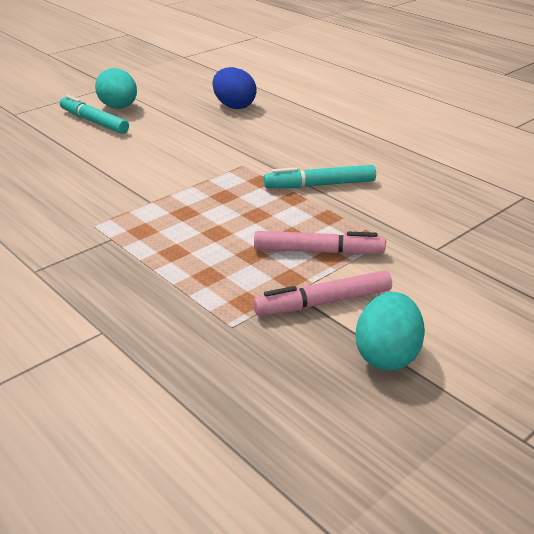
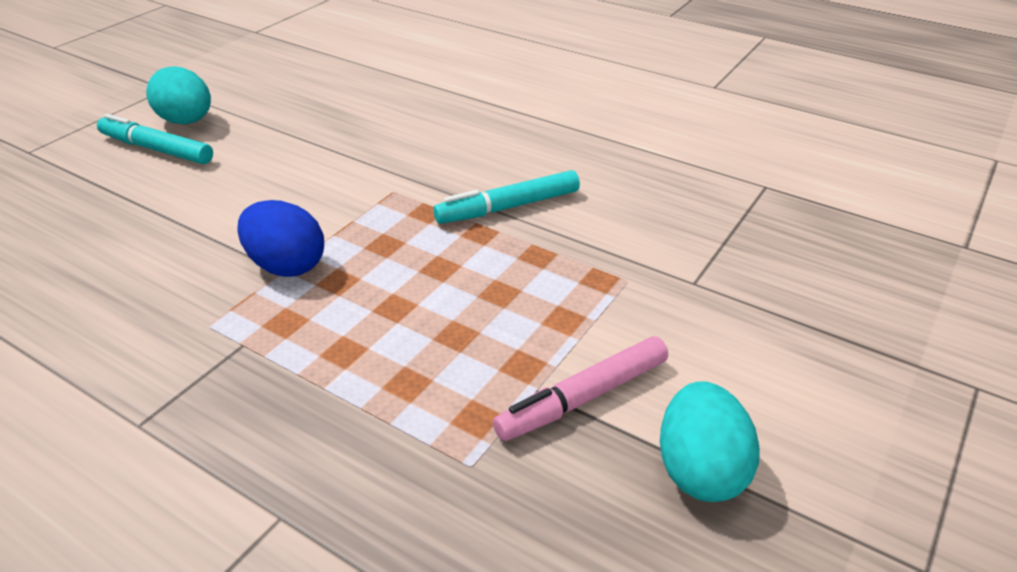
camera: 15 degrees left, 5 degrees up
(234, 106) = (350, 100): blue egg -> blue egg (286, 266)
(318, 251) = (545, 314): pink marker -> none

